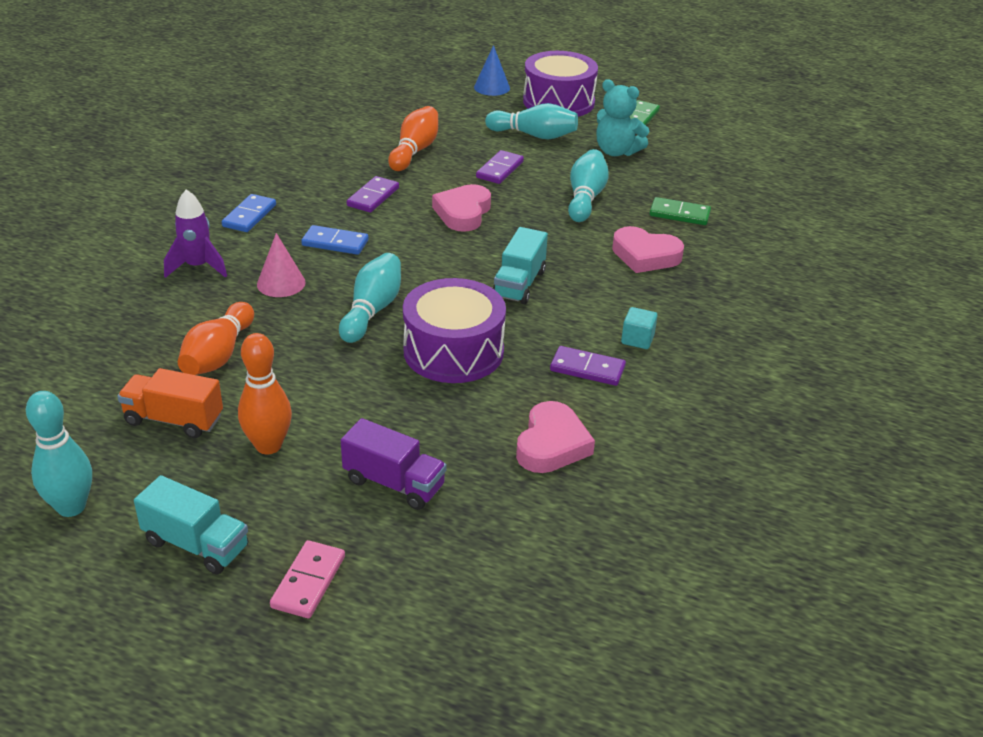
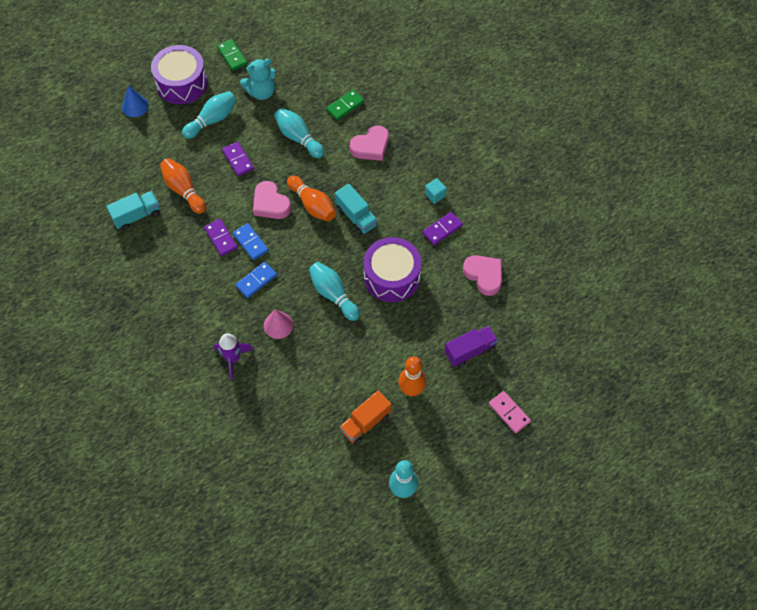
camera: 55 degrees left, 25 degrees up
(196, 544) = (460, 447): turquoise truck -> turquoise truck (136, 216)
(218, 355) = (324, 382): orange bowling pin -> orange bowling pin (312, 205)
(249, 216) = (195, 310): blue domino -> blue domino (250, 242)

